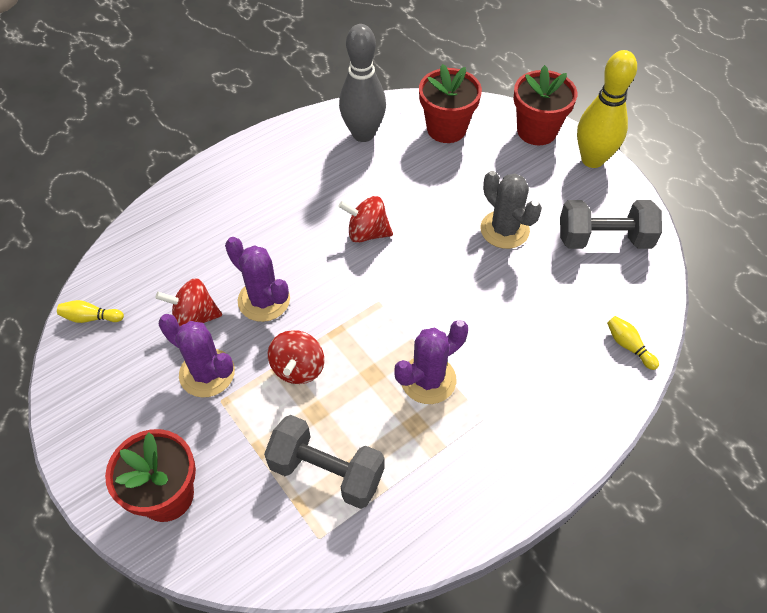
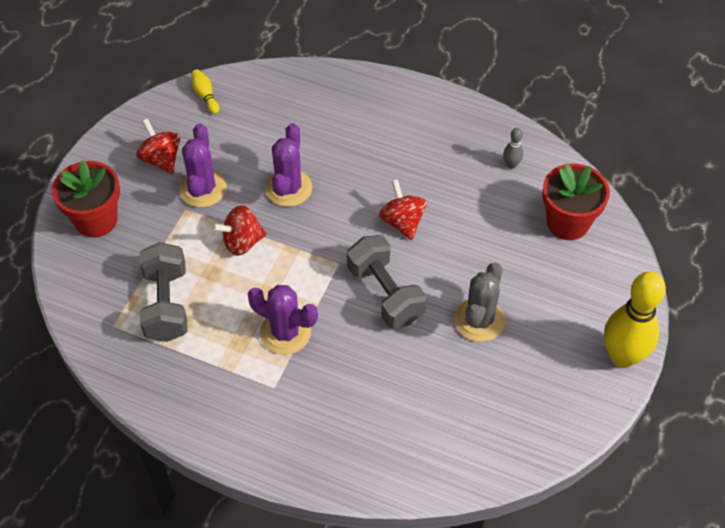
camera: 60 degrees right, 0 degrees up
(194, 317) = (245, 155): red spinning top -> red spinning top (161, 159)
(363, 134) = (511, 165): grey bowling pin -> grey bowling pin, size x0.42
(536, 131) = (623, 295): red flower pot -> none
(604, 239) = (526, 404): grey dumbbell -> grey dumbbell (385, 293)
(628, 346) = (415, 469): yellow bowling pin -> none

